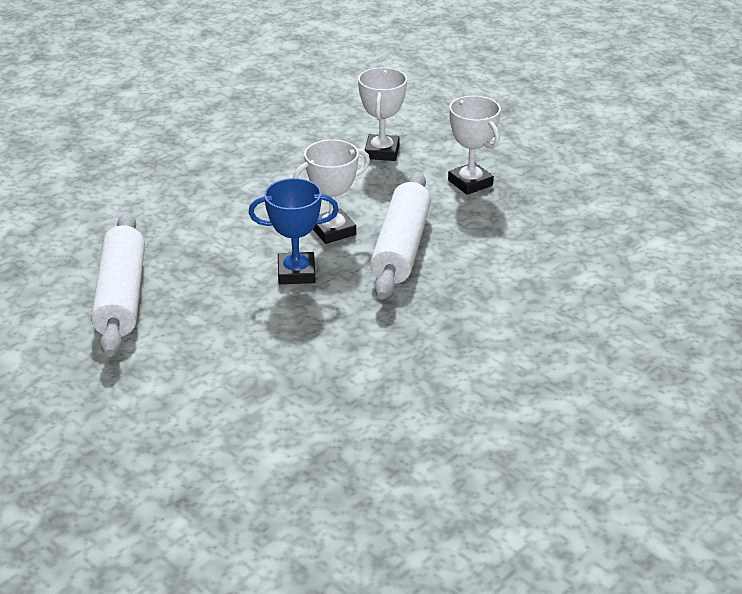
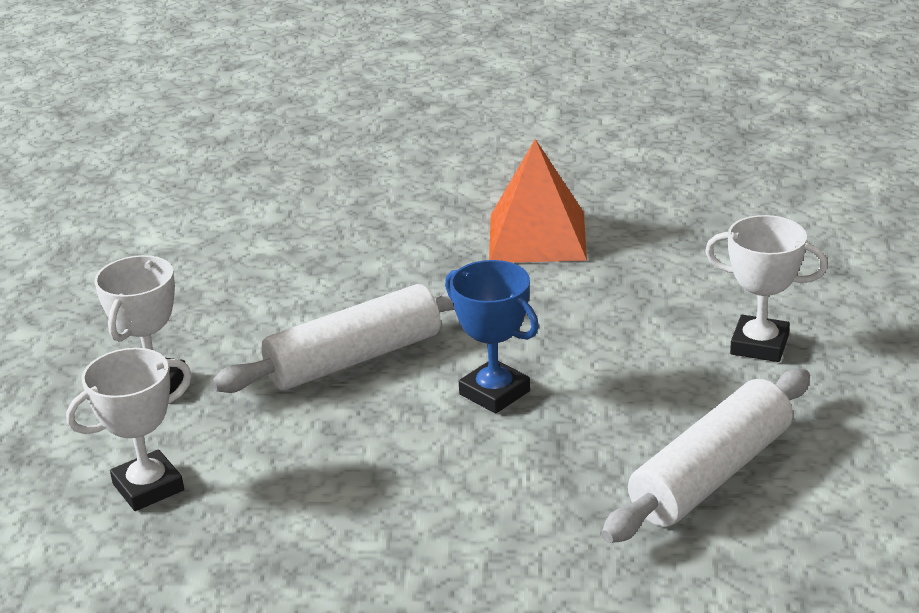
camera: 130 degrees left, 5 degrees down
(333, 231) = (384, 417): white trophy -> white trophy (759, 345)
(440, 391) = (537, 236): none -> orange pyramid

